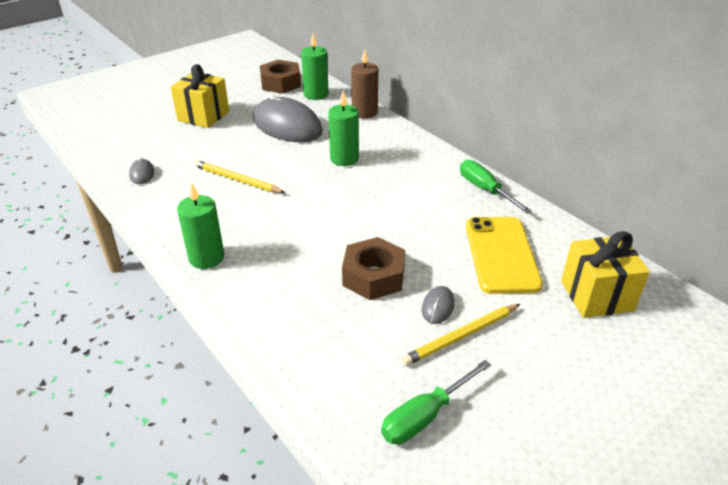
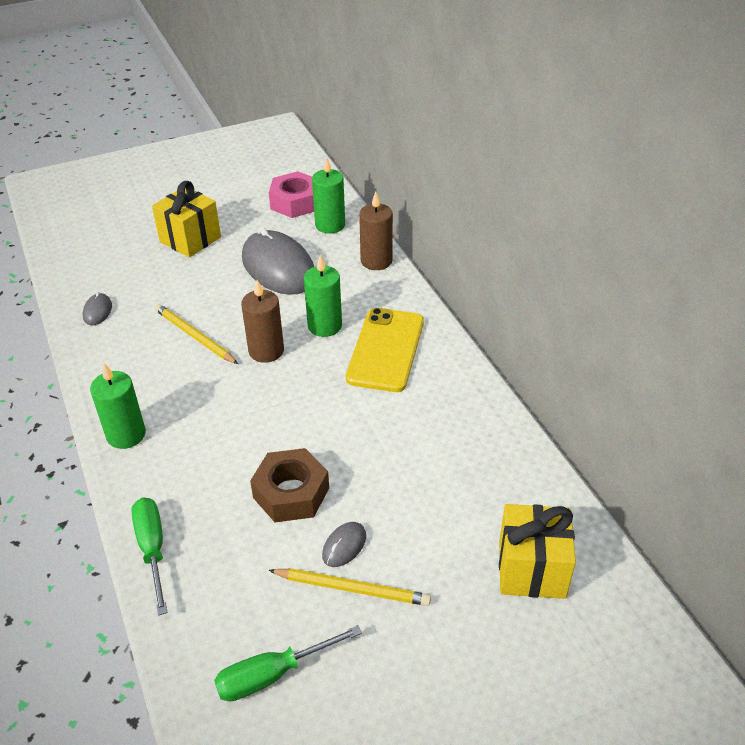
camera: 15 degrees right, 5 degrees up
(281, 83) = (295, 202): brown nut -> pink nut
(303, 181) = (266, 351): none -> brown candle
(461, 336) = (352, 588): yellow pencil -> yellow pencil turned 150 degrees counterclockwise
(485, 190) = (470, 398): green screwdriver -> green screwdriver (152, 549)
(501, 254) = (447, 492): yellow phone -> yellow phone (385, 350)

